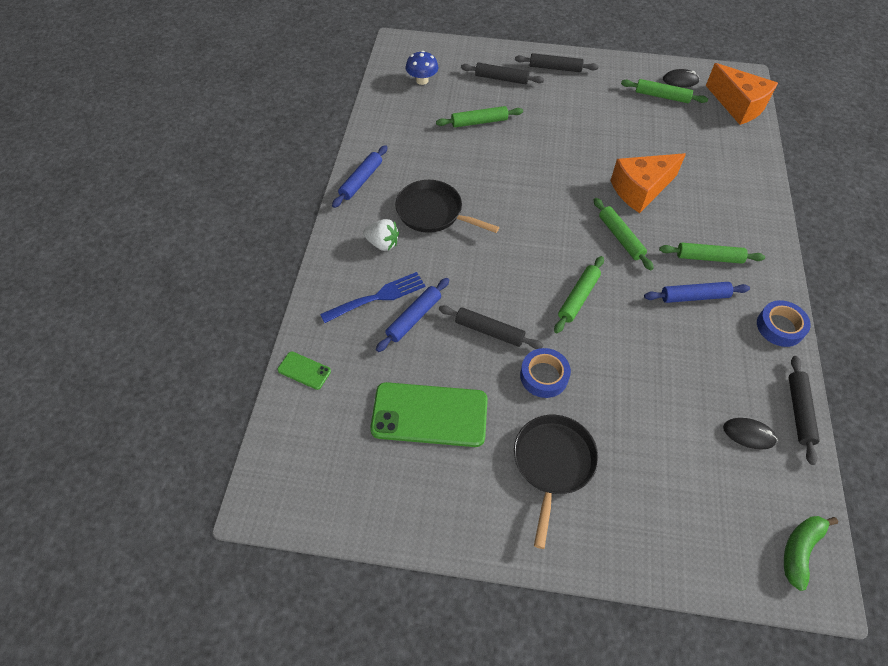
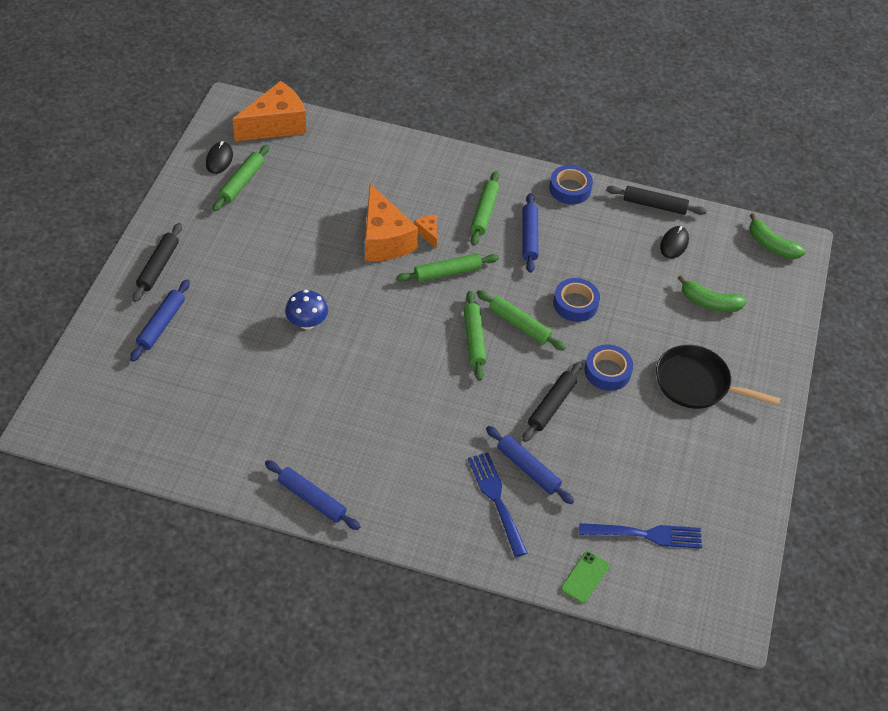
camera: 85 degrees left, 5 degrees down
(354, 420) = (646, 535): none -> blue fork
(382, 243) = (419, 487): white strawberry -> none
(422, 80) = (137, 410): blue mushroom -> blue mushroom (307, 322)
(429, 414) = (643, 470): green phone -> none
(433, 212) = (380, 431): black pan -> none
(479, 122) = (237, 361): green rolling pin -> green rolling pin (474, 339)
(501, 78) = (161, 324): black rolling pin -> blue rolling pin
(622, 342) = (575, 304): none -> blue tape
(662, 219) = (428, 233): none -> orange cheese
(674, 475) = (709, 302): none -> green banana

